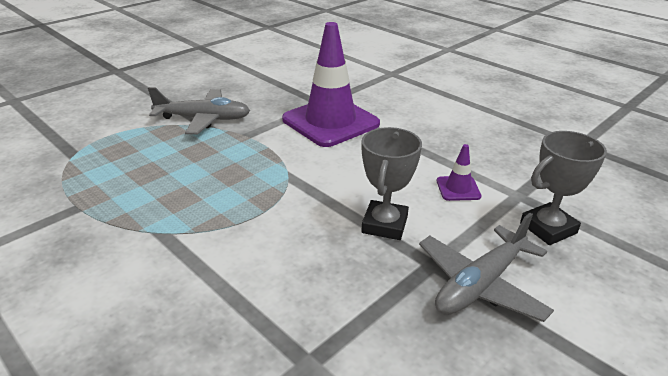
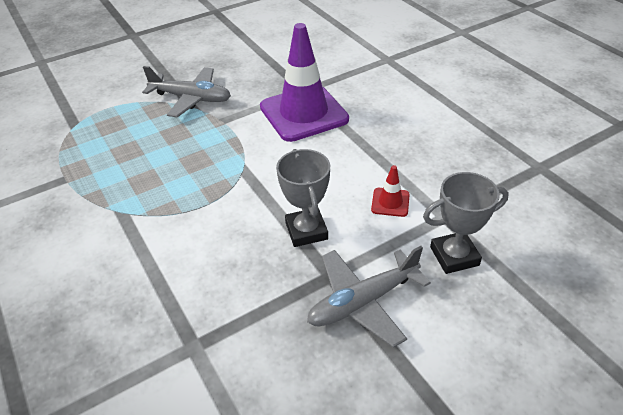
camera: 15 degrees right, 10 degrees up
(384, 225) = (306, 231): grey trophy -> grey trophy turned 45 degrees counterclockwise
(458, 188) = (390, 202): purple traffic cone -> red traffic cone

